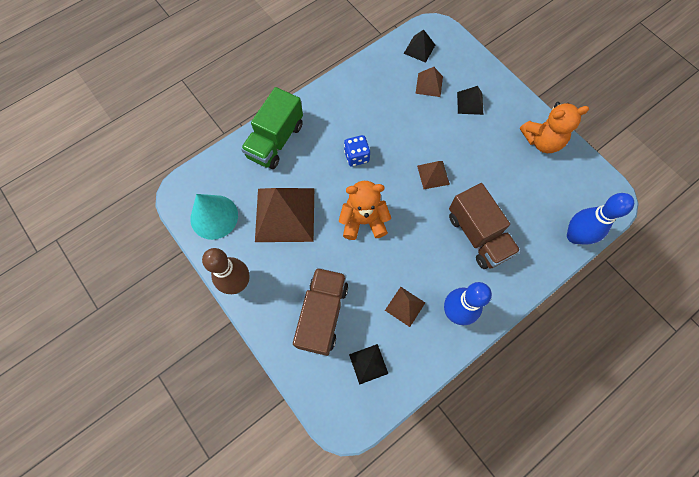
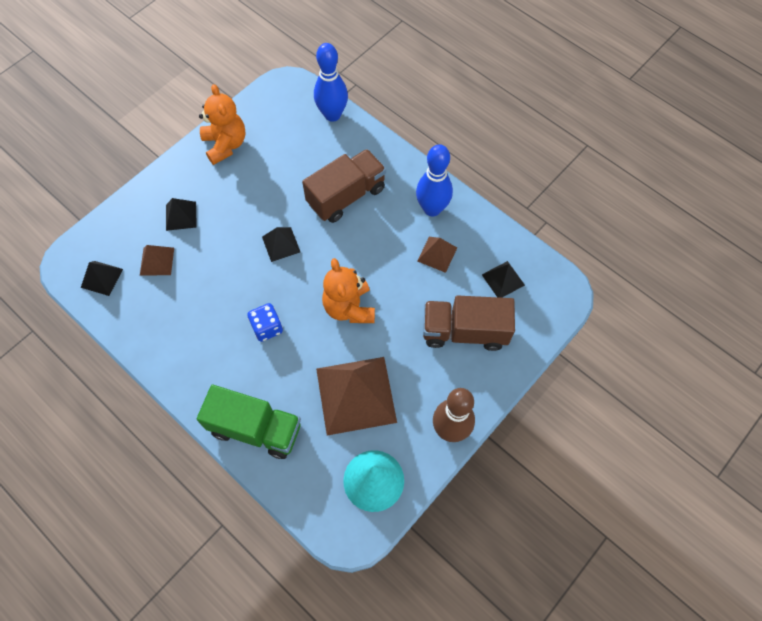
camera: 100 degrees left, 5 degrees down
(433, 175) = (281, 244): brown pyramid -> black pyramid

